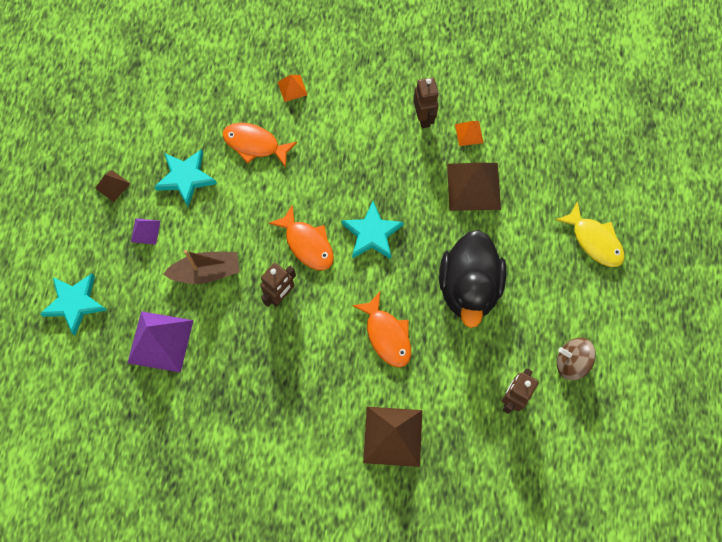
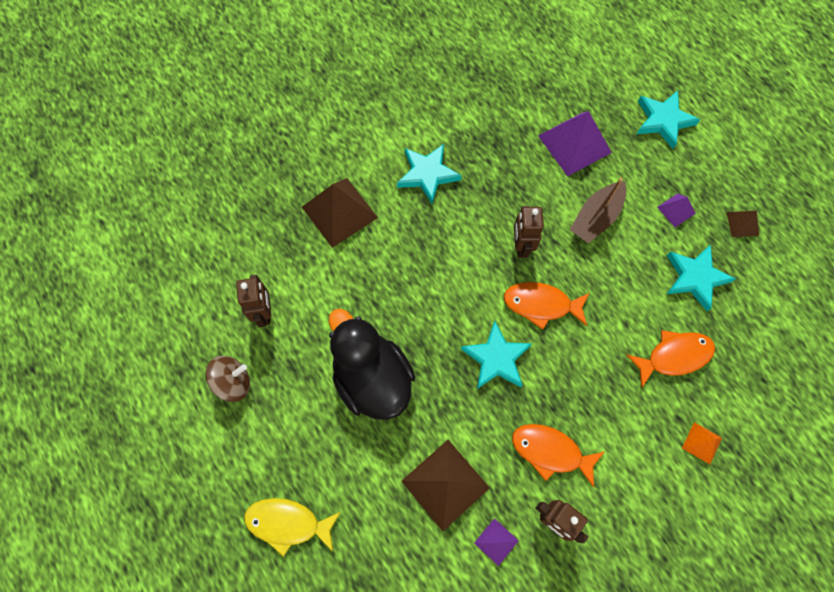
camera: 140 degrees right, 0 degrees up
(296, 411) = (427, 174): none -> turquoise star
(387, 335) = (408, 282): orange fish -> orange fish (550, 452)
(469, 133) = (496, 541): orange pyramid -> purple pyramid

